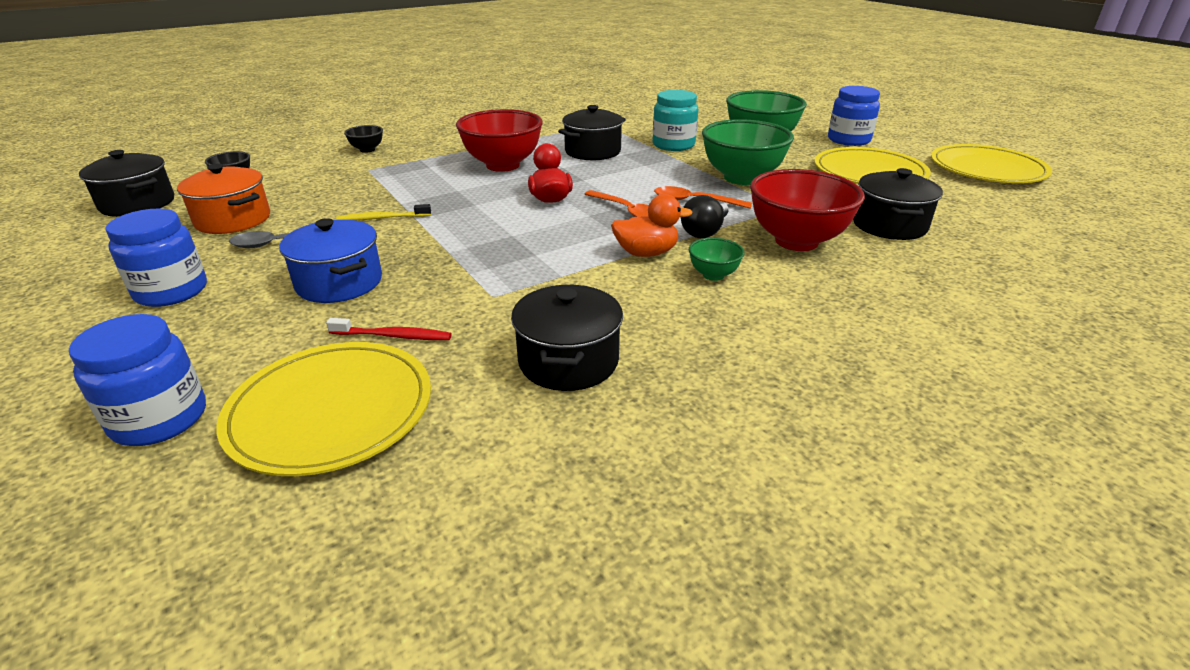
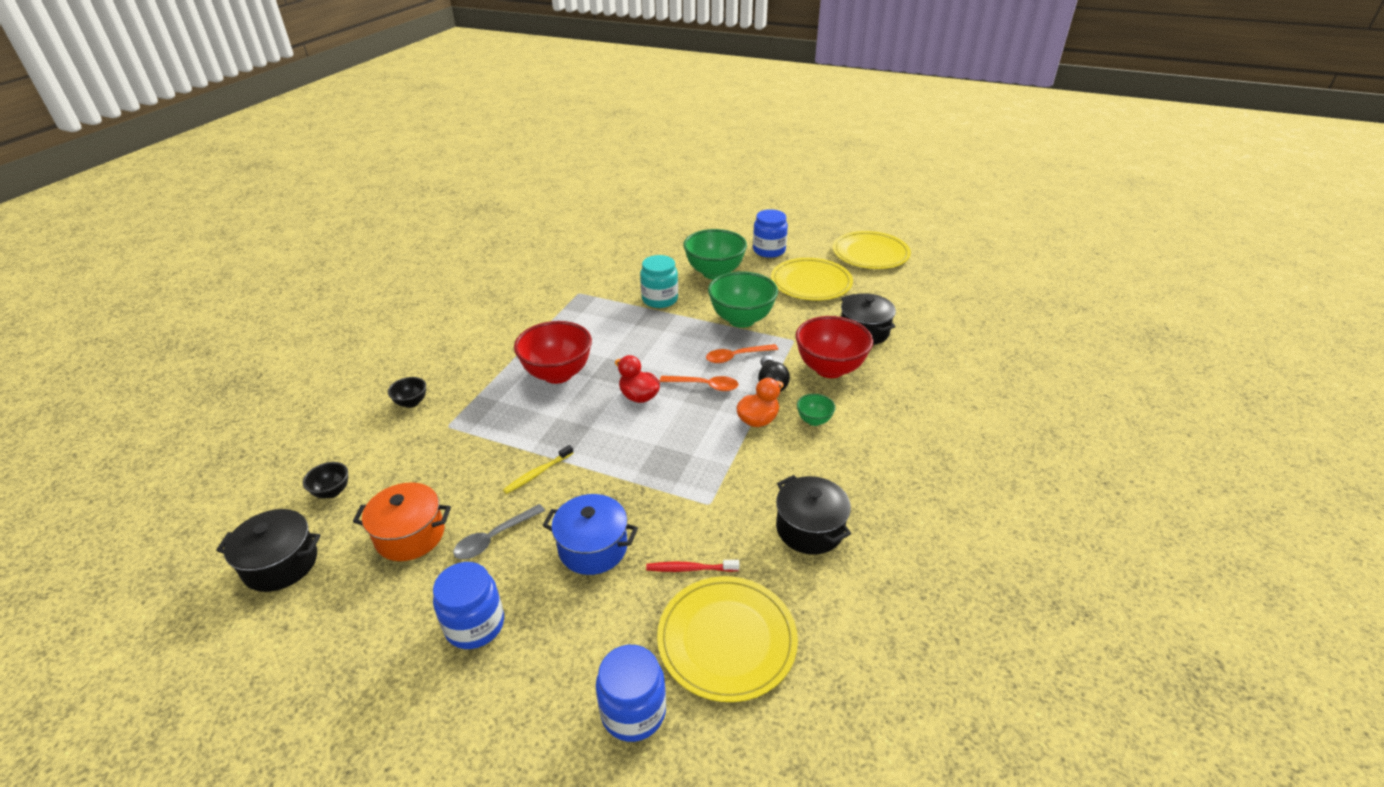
camera: 35 degrees left, 5 degrees up
(393, 336) = (690, 569): red toothbrush -> red toothbrush turned 150 degrees counterclockwise
(592, 151) = (609, 330): black pot -> none

